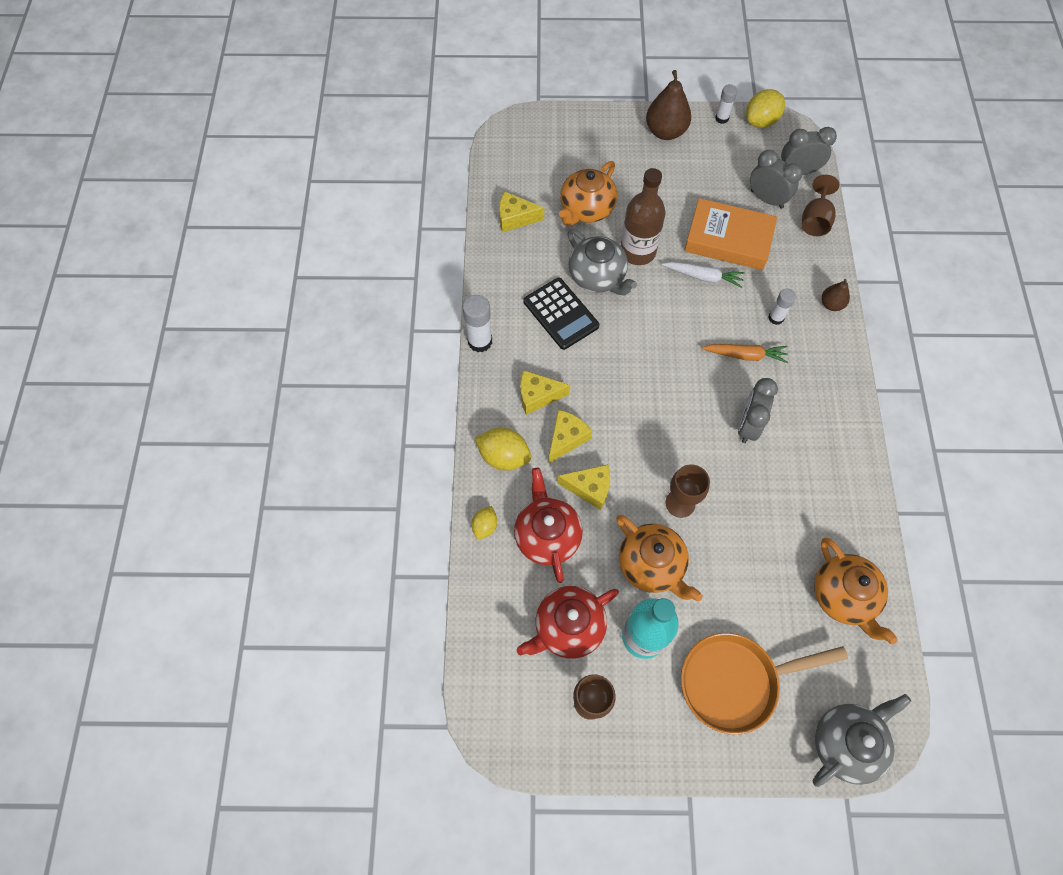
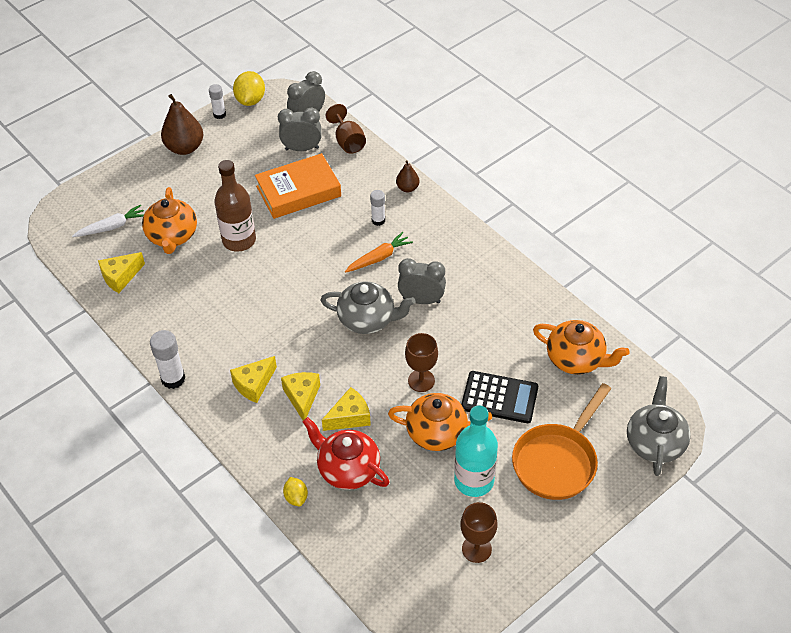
camera: 40 degrees left, 15 degrees down
(504, 456) = (266, 442): yellow lemon -> none
(561, 314) = (219, 318): black calculator -> black calculator (499, 397)
(568, 627) = (418, 515): red teapot -> none
(598, 277) = (224, 276): grey teapot -> grey teapot (367, 319)
(703, 277) = (303, 226): white carrot -> white carrot (112, 227)
(748, 425) = (421, 300): grey clock -> grey clock turned 120 degrees clockwise

